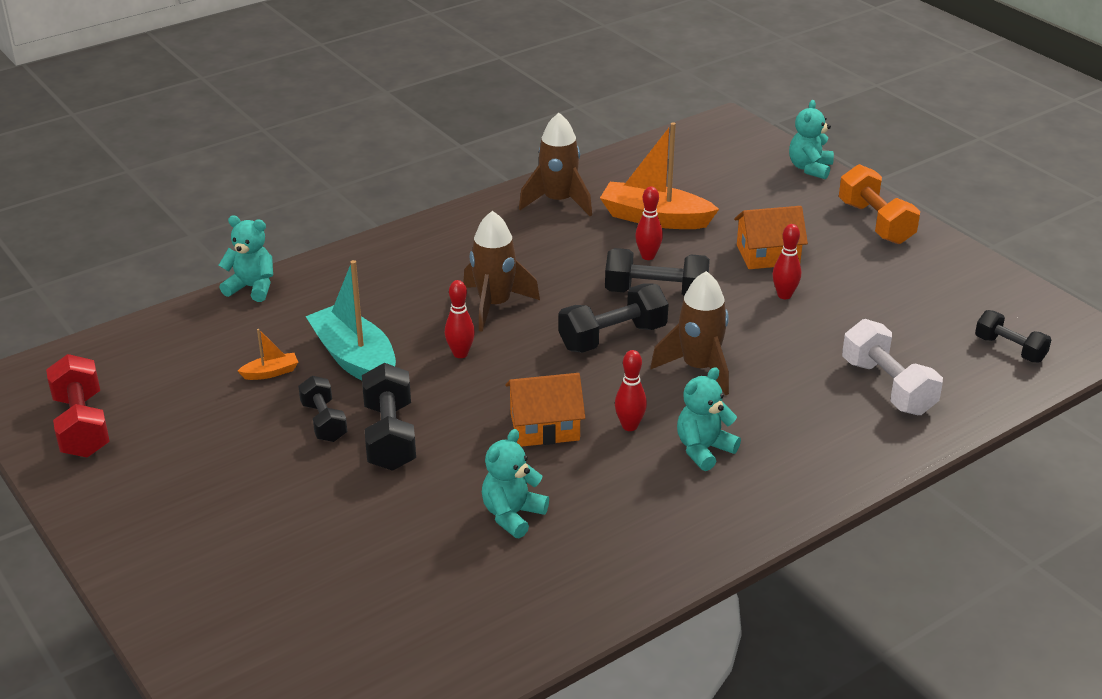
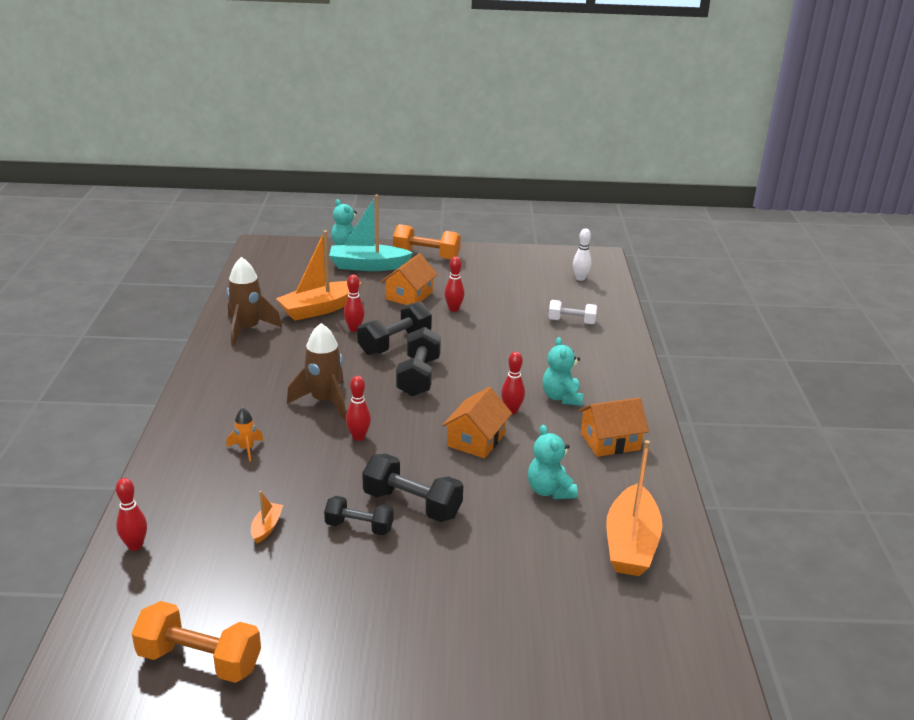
camera: 55 degrees left, 5 degrees down
(82, 426) = (200, 660): red dumbbell -> orange dumbbell
(182, 322) = (135, 546): none -> red bowling pin
(252, 288) = (143, 492): turquoise teddy bear -> none
(355, 359) = (304, 482): turquoise boat -> turquoise boat (368, 266)
(368, 304) = (246, 449): none -> orange rocket
(482, 611) = (630, 543): none -> orange boat
(659, 521) = (610, 441): none -> orange house
(699, 368) = (486, 364): brown rocket -> none
(887, 387) = (571, 321): white dumbbell -> white dumbbell, size x0.65
(1009, 349) = (580, 278): black dumbbell -> white bowling pin

